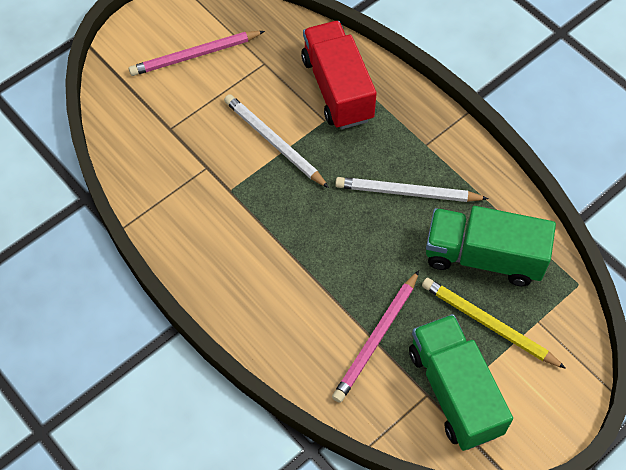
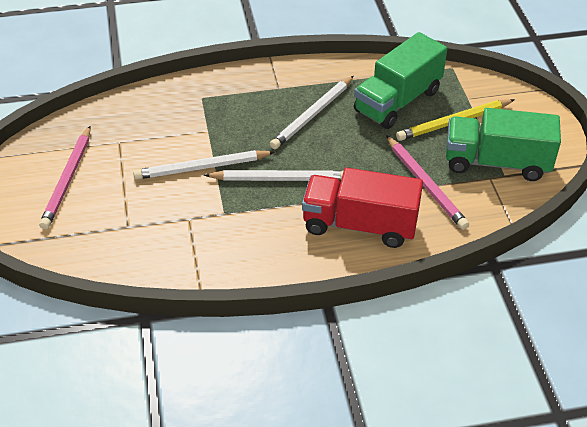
camera: 60 degrees left, 15 degrees down
(300, 210) = (279, 179): none -> white pencil
(337, 89) = (185, 111): red truck -> red truck (359, 225)

